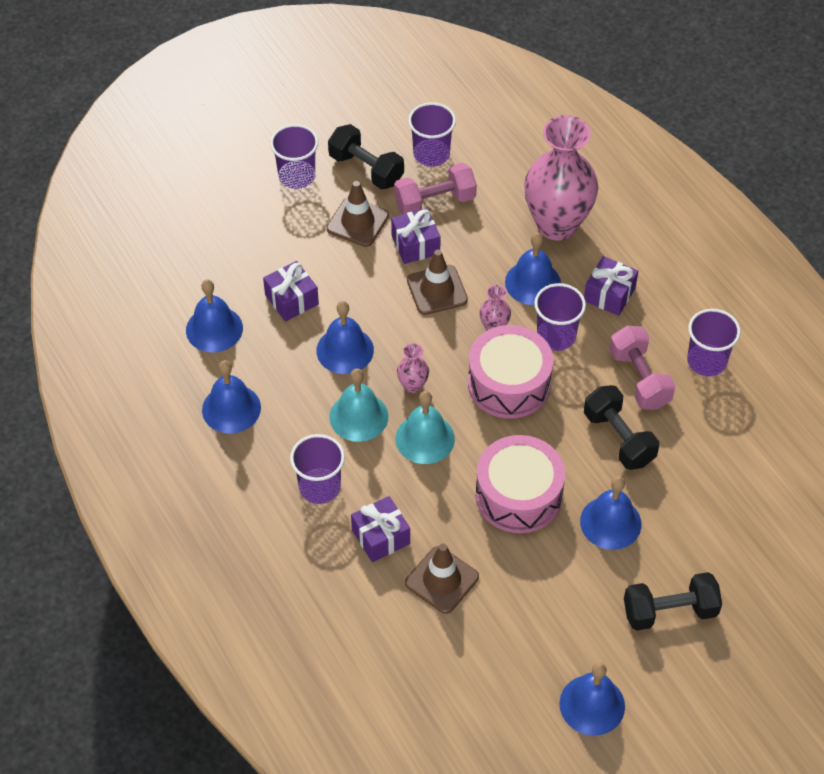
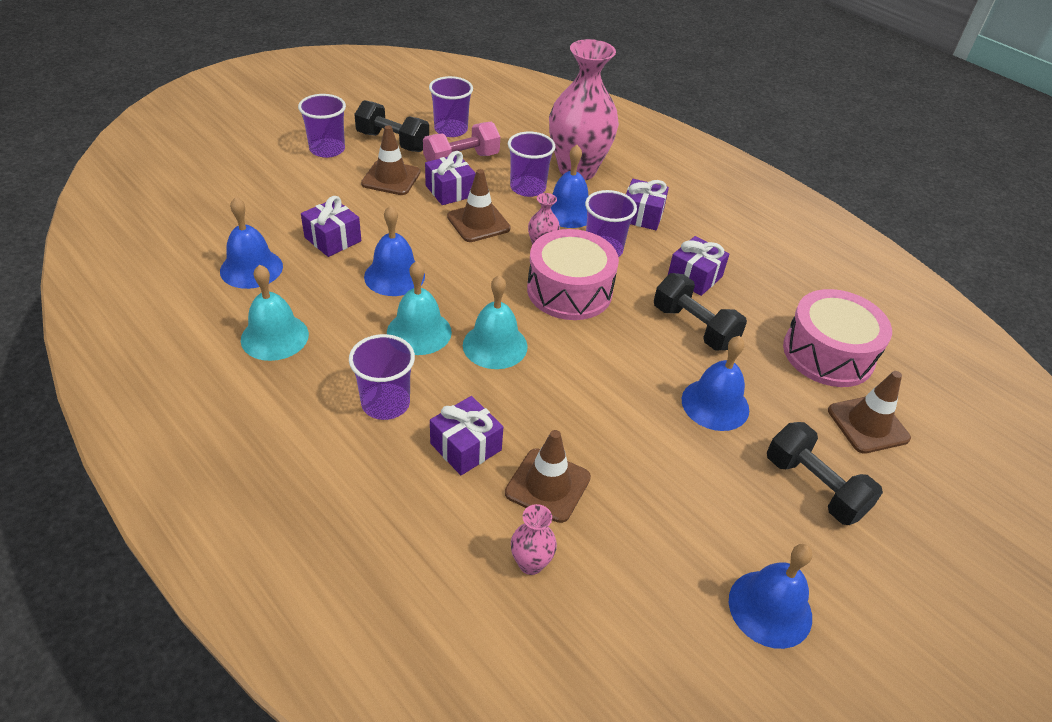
camera: 15 degrees left, 10 degrees down
(231, 408) = (274, 337): blue bell -> turquoise bell
(413, 386) = (471, 300): pink vase -> pink vase (531, 563)
(518, 495) = (609, 388): pink drum -> pink drum (828, 353)
(639, 379) = (694, 277): pink dumbbell -> purple gift
(670, 611) = (814, 487): black dumbbell -> black dumbbell turned 75 degrees clockwise
(706, 361) = (750, 258): purple cup -> purple cup (528, 188)
(746, 559) = (868, 424): none -> brown traffic cone

